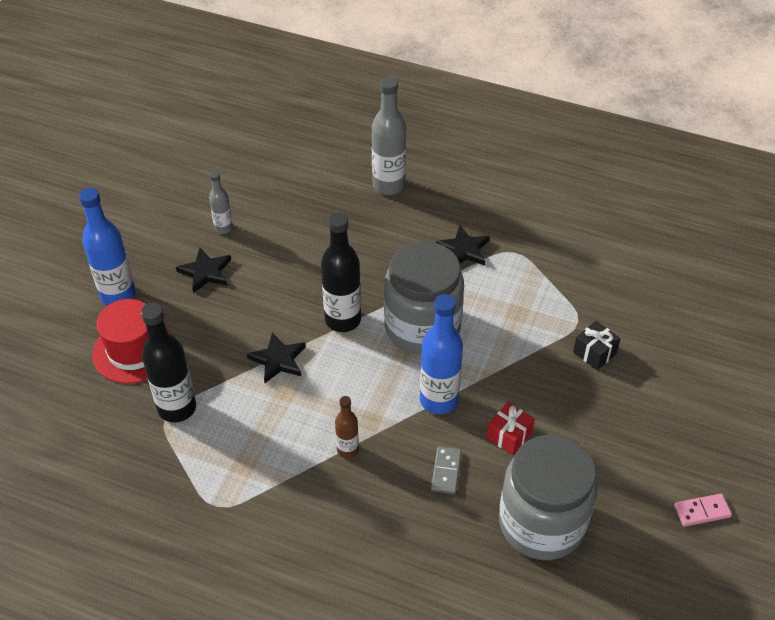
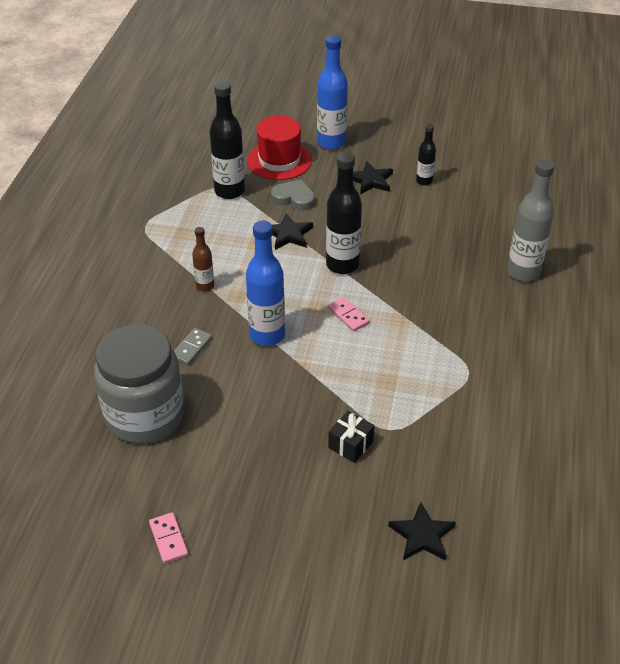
camera: 80 degrees right, 5 degrees down
(213, 346) = (294, 198): none -> grey heart
(223, 228) = (424, 181): grey bottle -> black bottle
(422, 327) = (348, 315): grey jar -> pink domino
(446, 471) = (191, 348): grey domino -> grey domino turned 60 degrees counterclockwise
(464, 250) = (457, 334): black star -> black star (422, 535)
(509, 436) = (236, 386): red gift -> none

